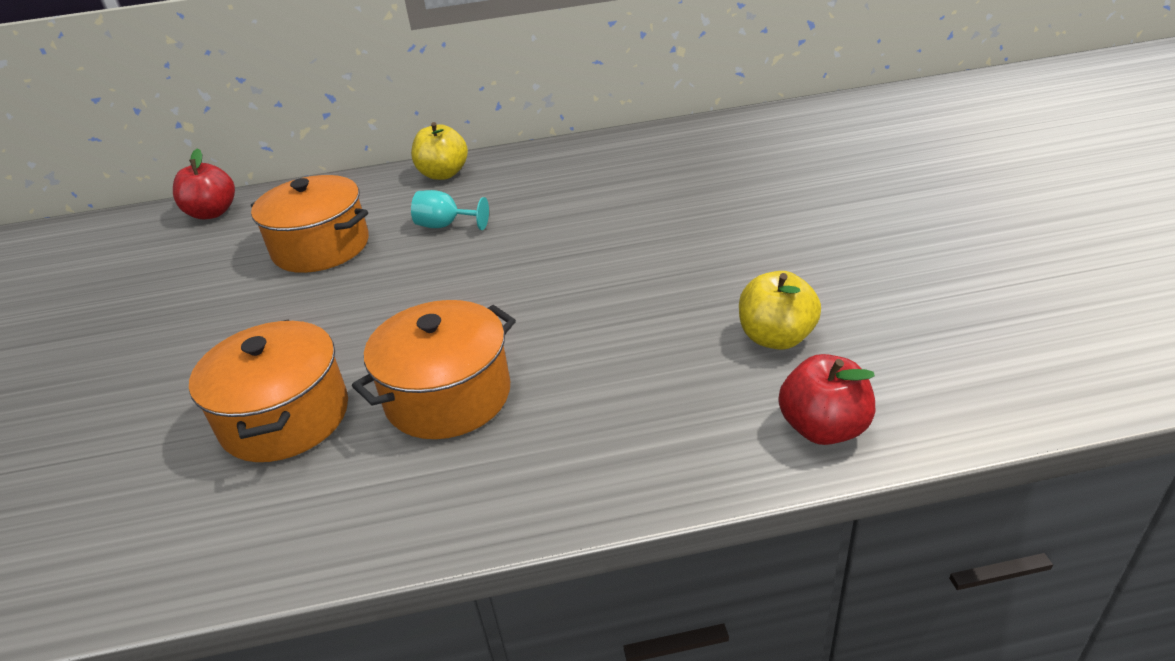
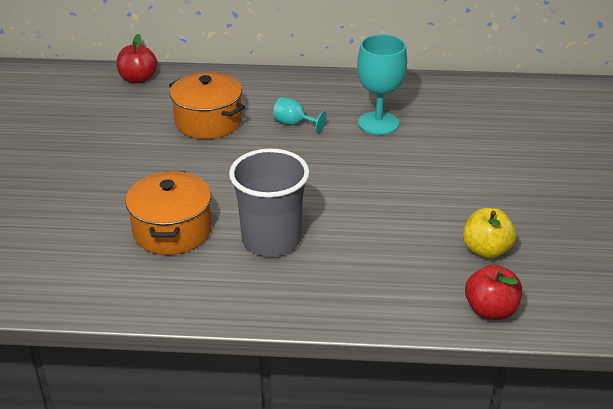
camera: 10 degrees right, 0 degrees up
(443, 174) = (301, 83): yellow apple -> none
(448, 396) = (271, 240): orange pot -> grey cup
(561, 201) = (378, 123): none -> turquoise goblet

